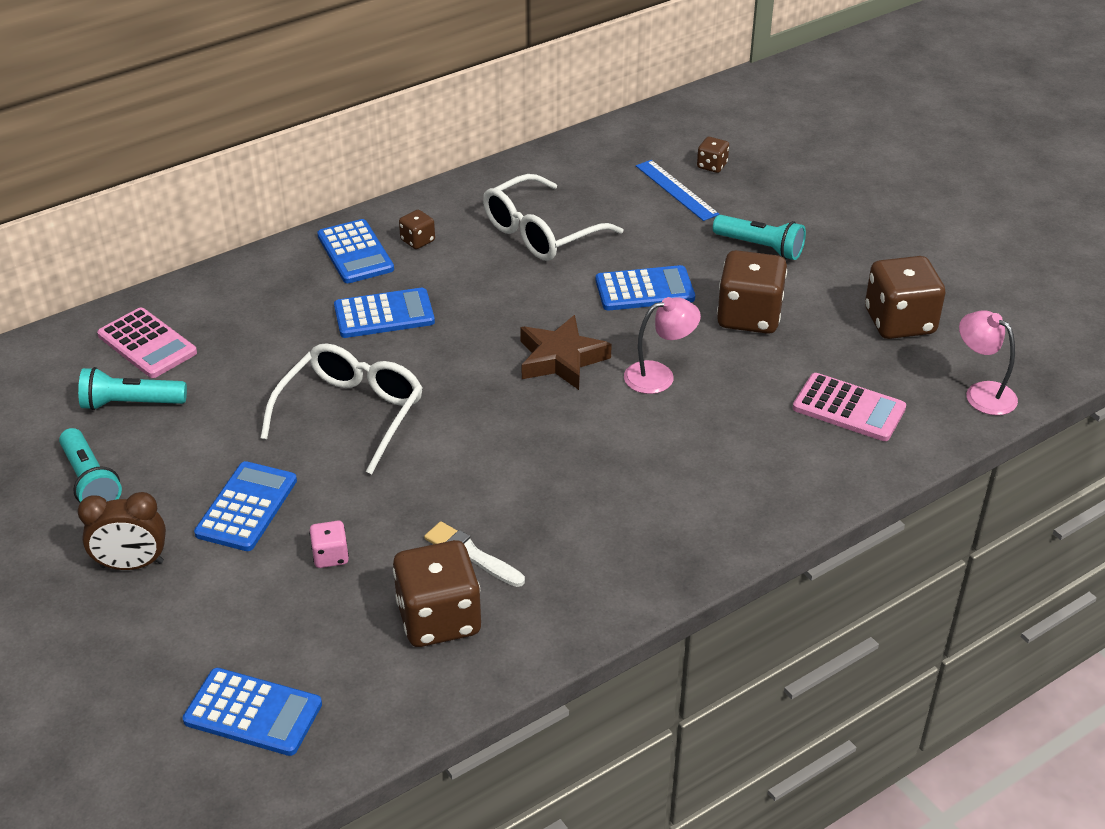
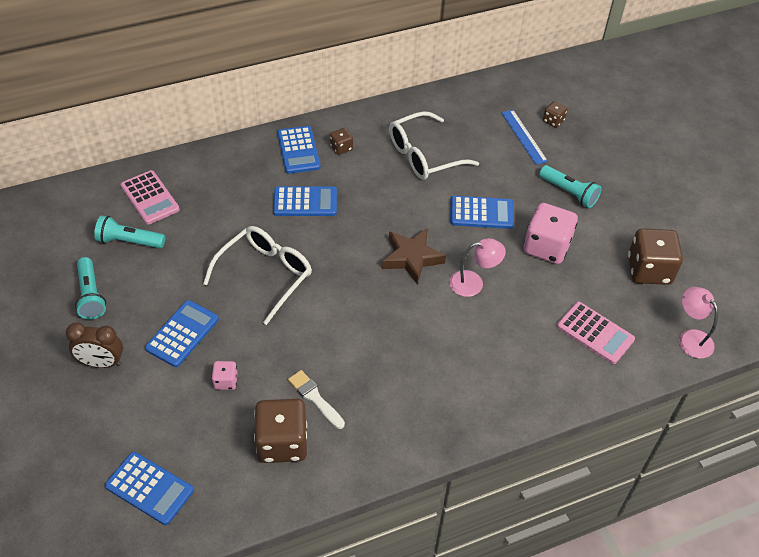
camera: 10 degrees right, 10 degrees up
(749, 316) = (546, 247): brown dice -> pink dice

